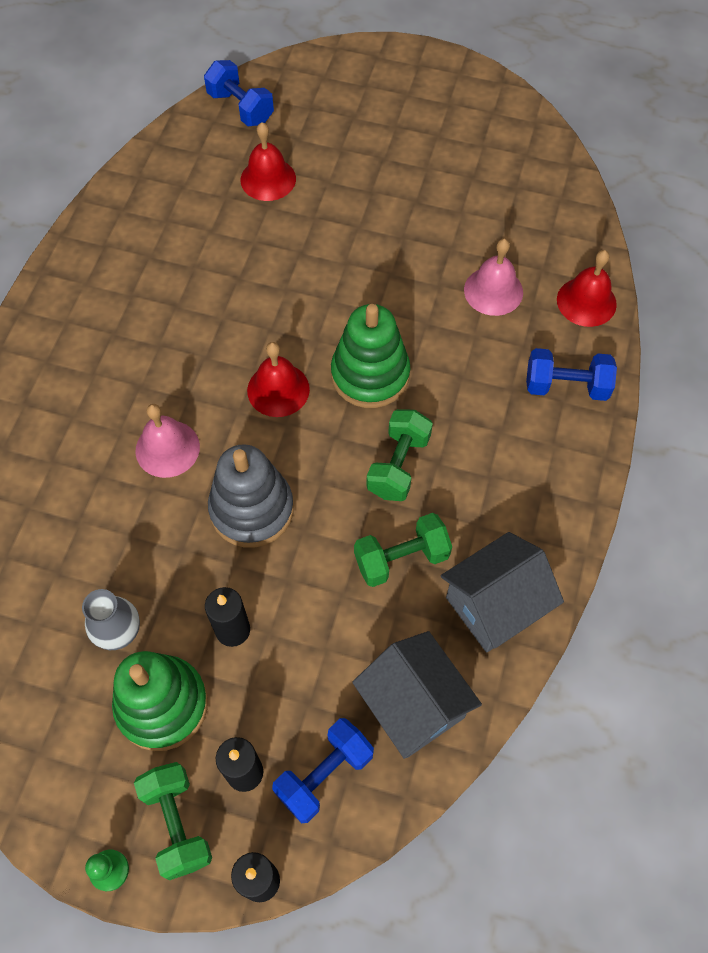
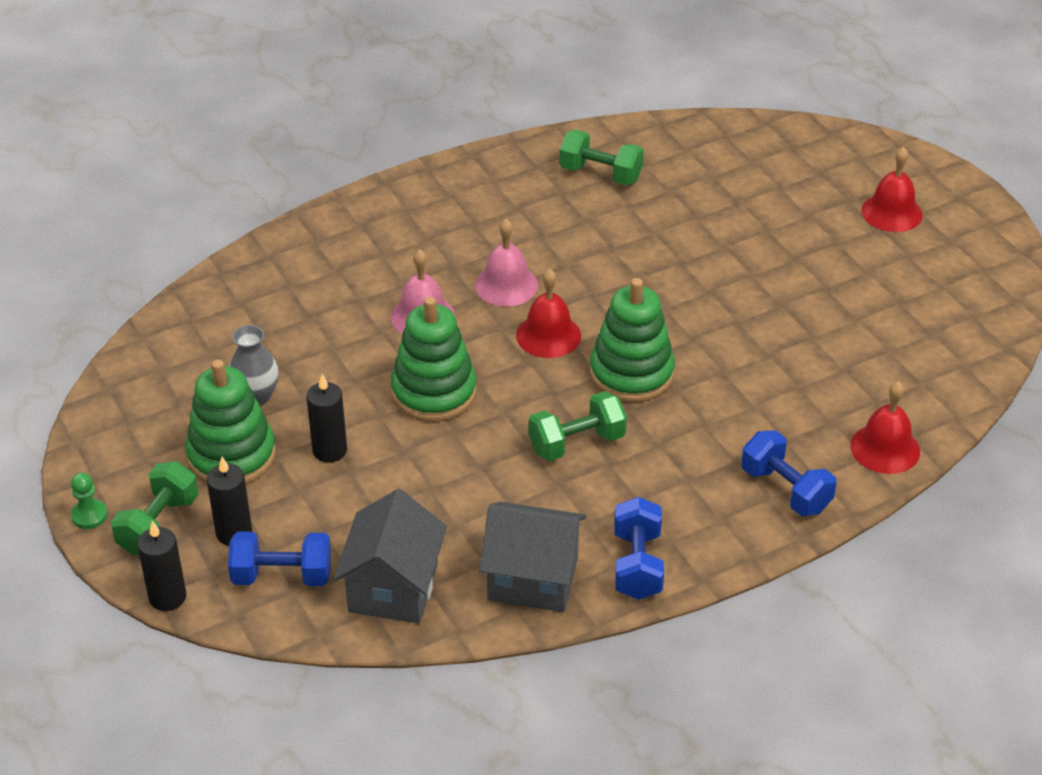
camera: 45 degrees right, 20 degrees down
(241, 108) = (759, 140): blue dumbbell -> blue dumbbell (637, 565)
(252, 509) = (434, 392): grey stacking toy -> green stacking toy
(268, 179) = (719, 199): red bell -> red bell (891, 212)
(401, 558) = (502, 499): green dumbbell -> green dumbbell (600, 174)
(493, 291) = (810, 388): pink bell -> pink bell (506, 285)

